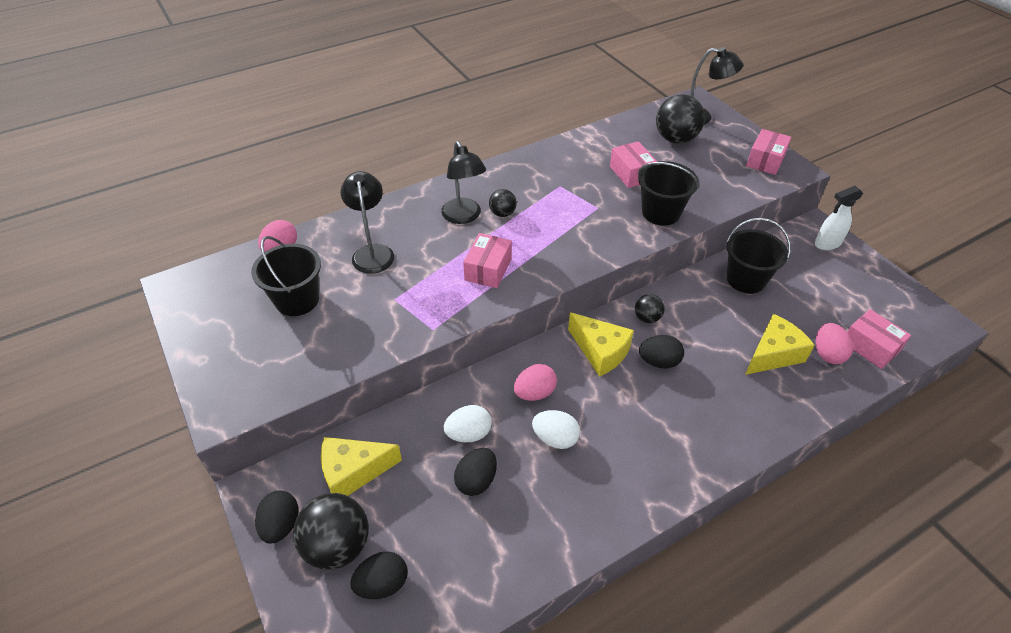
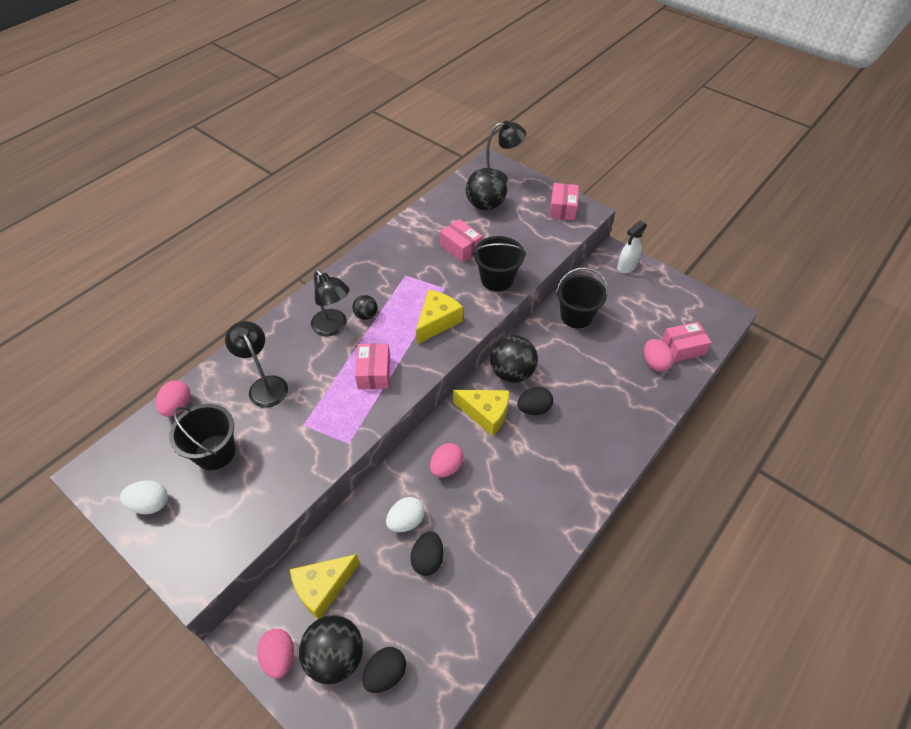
camera: 20 degrees left, 5 degrees up
(281, 525) = (279, 656): black egg -> pink egg
(555, 438) = (477, 501): white egg -> white egg (150, 504)
(647, 318) = (512, 373): black ball -> black ball, size x1.90
(773, 354) = (616, 375): yellow cheese -> yellow cheese (437, 322)
(870, 347) = (682, 348): pink box -> pink box turned 45 degrees counterclockwise

